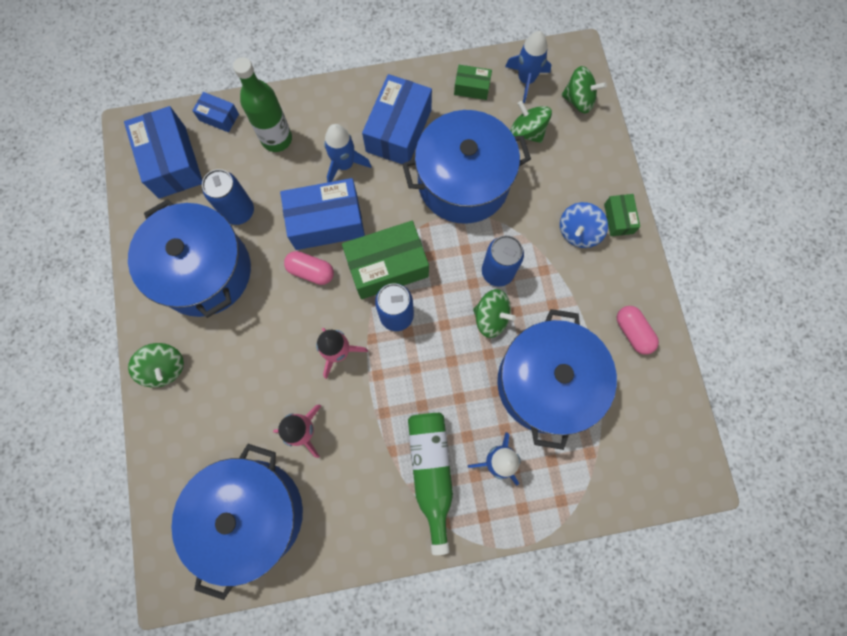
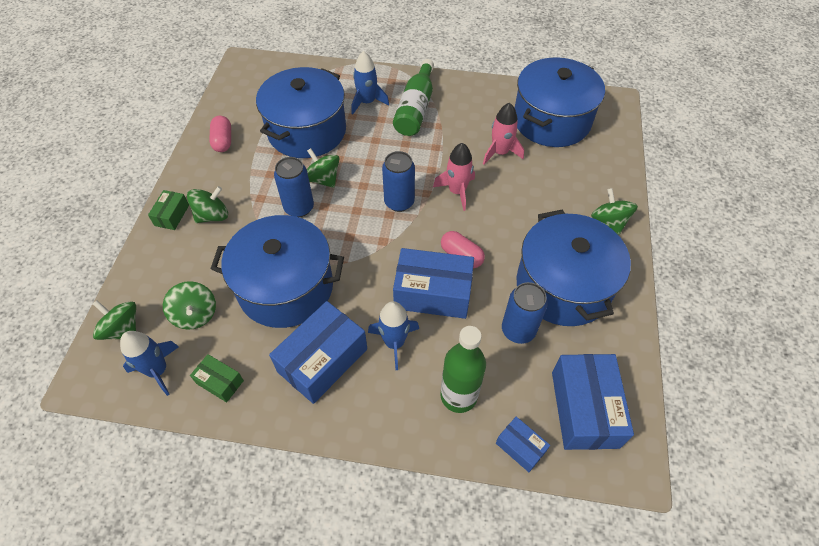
camera: 160 degrees left, 20 degrees down
(387, 266) = (391, 239): green box -> none
(578, 232) = (212, 216): blue spinning top -> green spinning top

